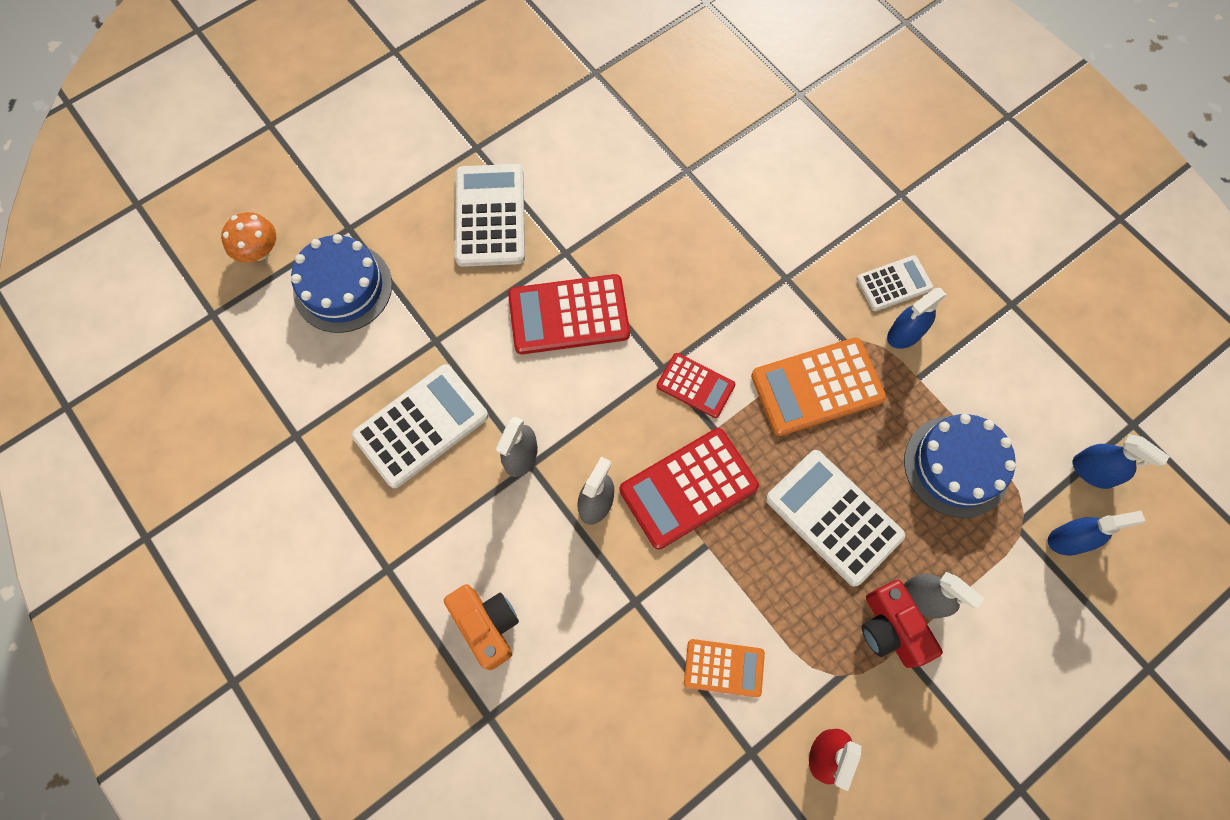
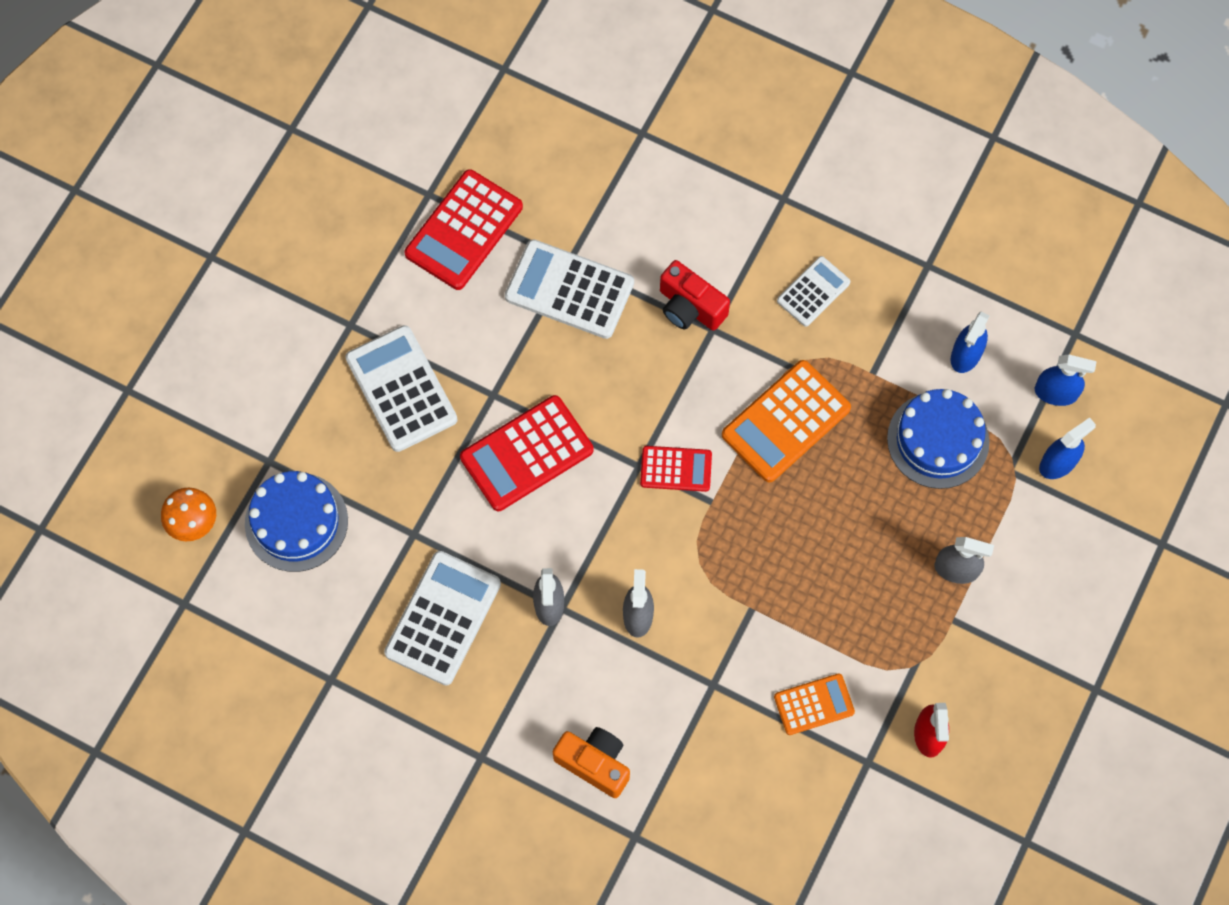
camera: 25 degrees left, 0 degrees up
(688, 488) = (713, 565): red calculator -> red calculator (464, 230)
(833, 517) = (851, 534): white calculator -> white calculator (569, 290)
(890, 629) = (938, 608): red camera -> red camera (690, 307)
(905, 333) = (843, 336): blue spray bottle -> blue spray bottle (966, 354)

